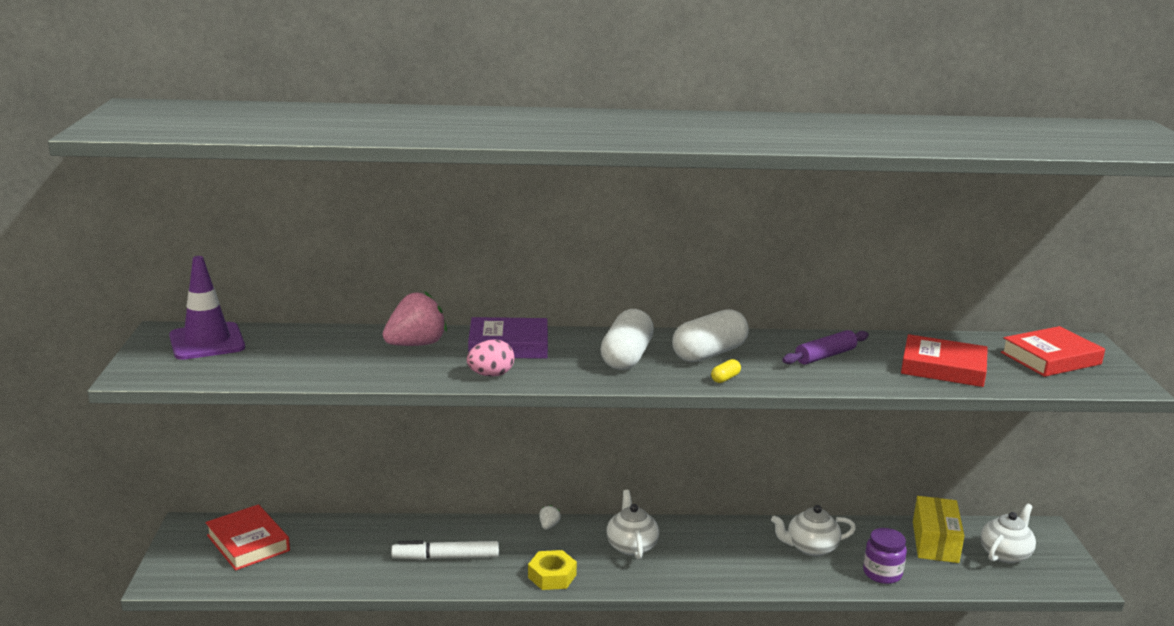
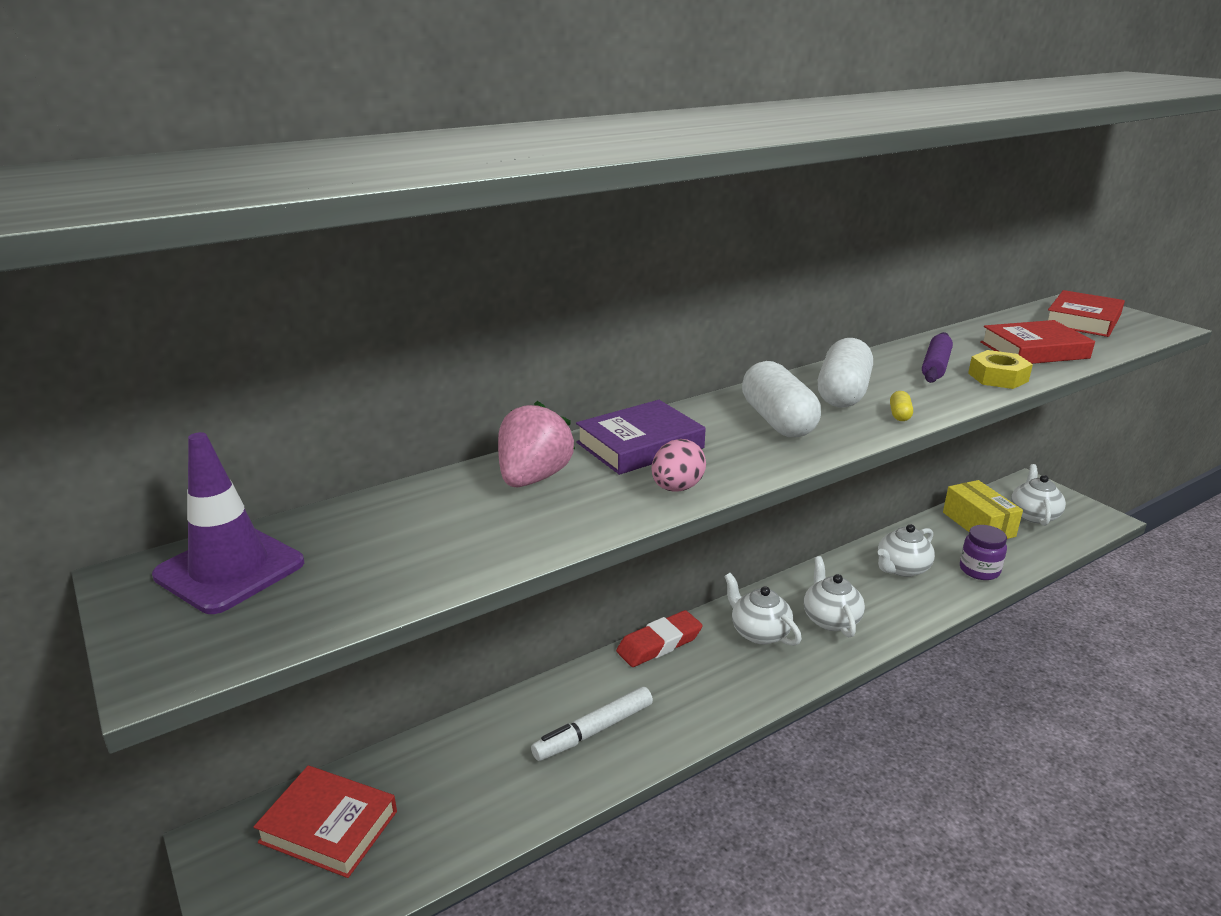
camera: 30 degrees left, 5 degrees up
(549, 526) = (659, 644): white strawberry -> red eraser
(552, 576) = (724, 702): yellow nut -> yellow nut (998, 377)
(699, 558) = (830, 619): none -> white teapot

